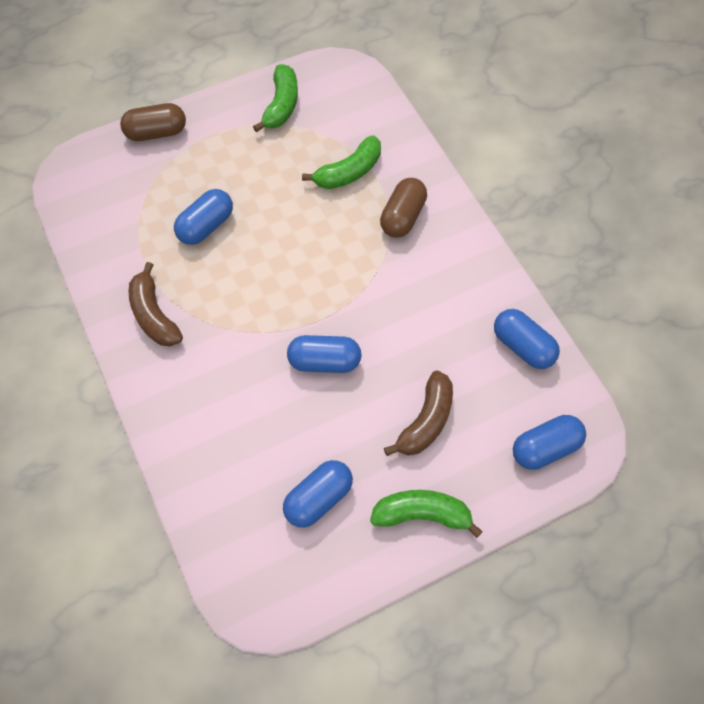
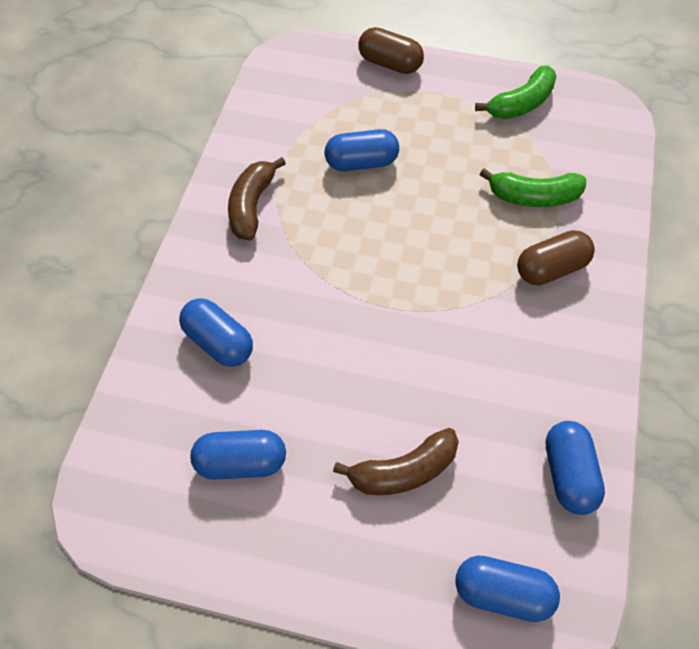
camera: 40 degrees right, 5 degrees down
(324, 361) = (358, 346): blue capsule -> blue capsule (219, 342)
(422, 515) = (320, 556): green banana -> none

